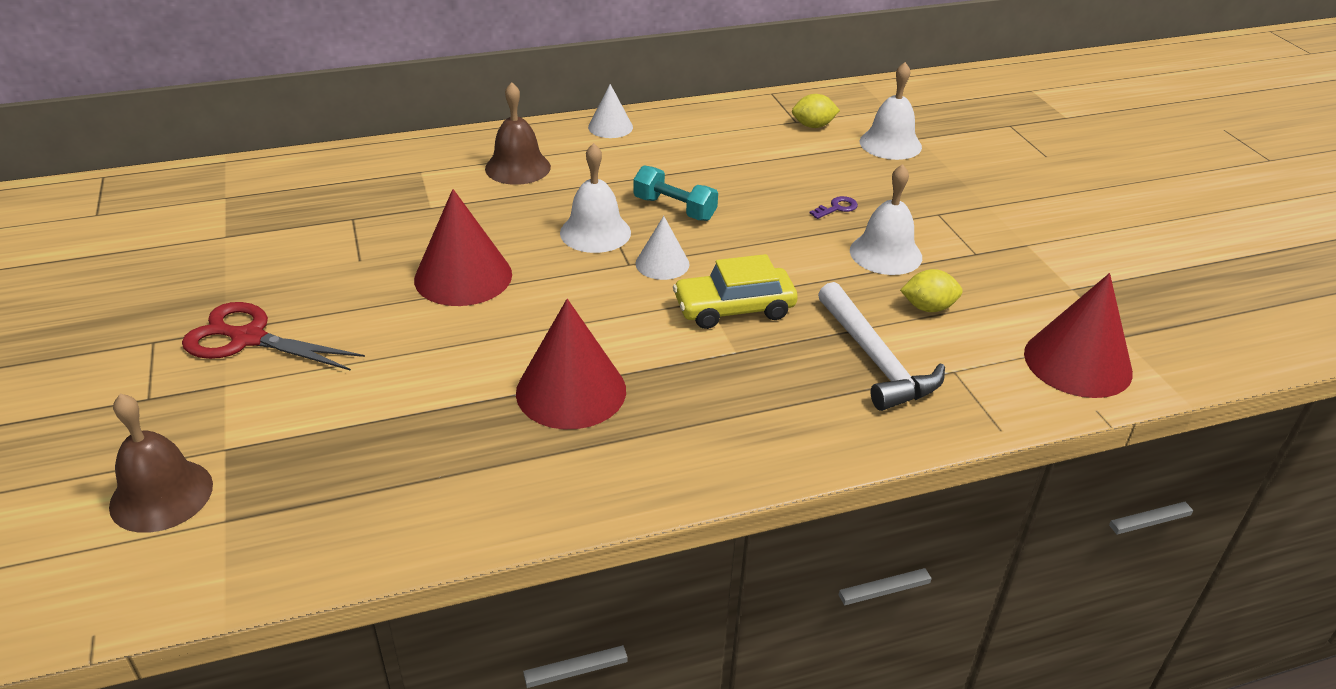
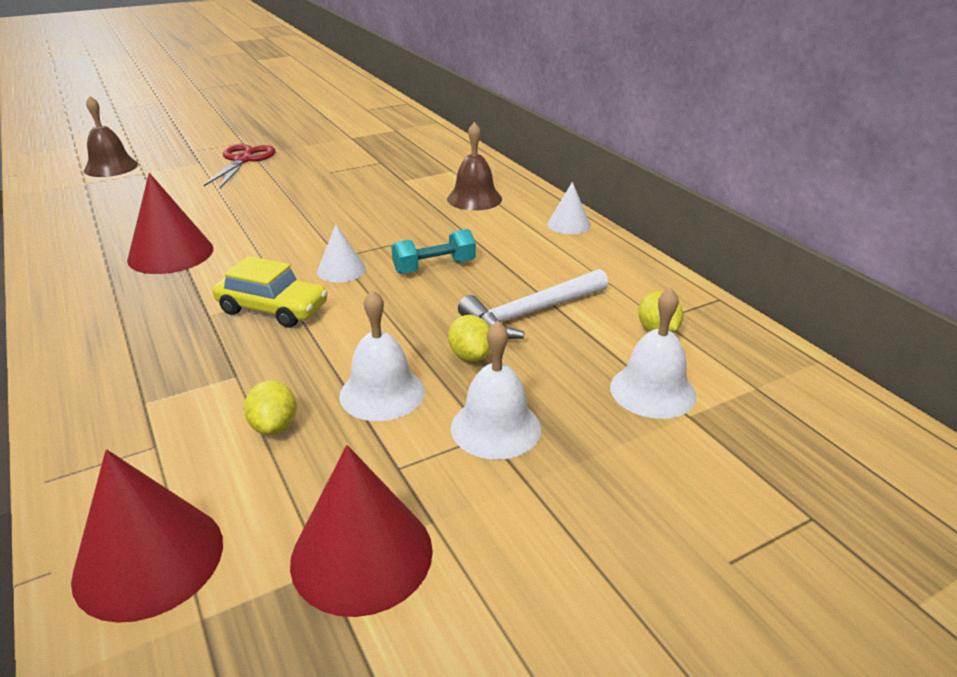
camera: 80 degrees right, 5 degrees down
(463, 276) = (313, 202): red cone -> red cone (362, 554)
(595, 232) = (384, 238): white bell -> white bell (495, 427)
(674, 209) = (434, 267): turquoise dumbbell -> turquoise dumbbell turned 45 degrees clockwise
(734, 308) = (273, 308): yellow car -> yellow car turned 135 degrees clockwise
(837, 208) = (470, 356): purple key -> yellow lemon
(875, 359) = (184, 391): white hammer -> white hammer (531, 313)

